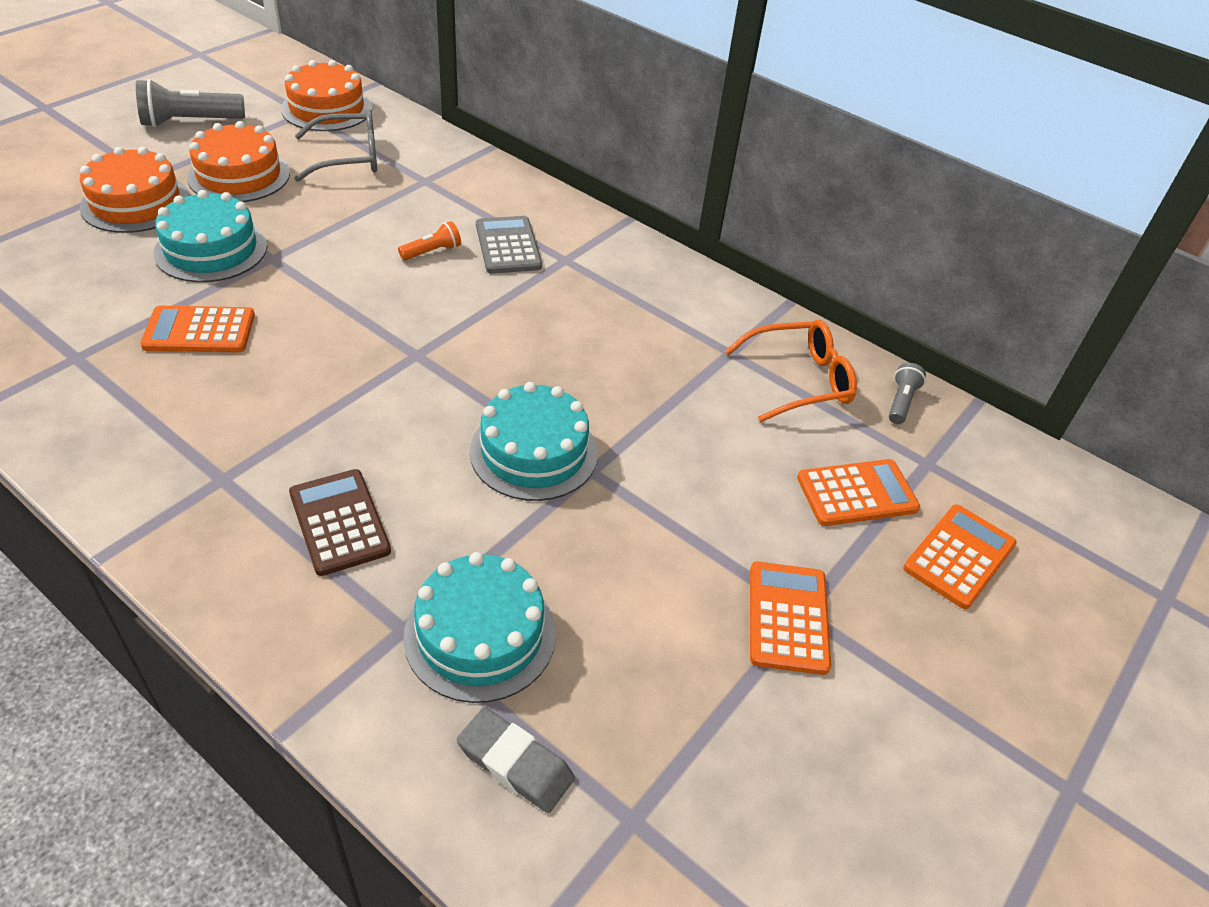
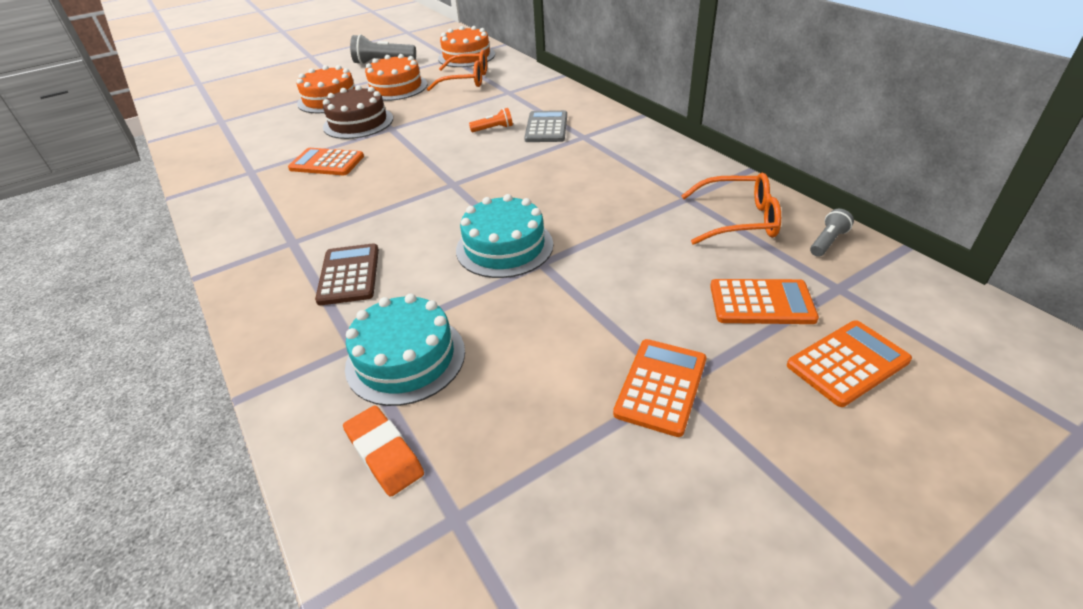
camera: 25 degrees right, 5 degrees down
(211, 249) = (358, 123): turquoise cake -> brown cake
(349, 158) = (466, 80): grey glasses -> orange glasses
(515, 763) = (384, 454): grey eraser -> orange eraser

